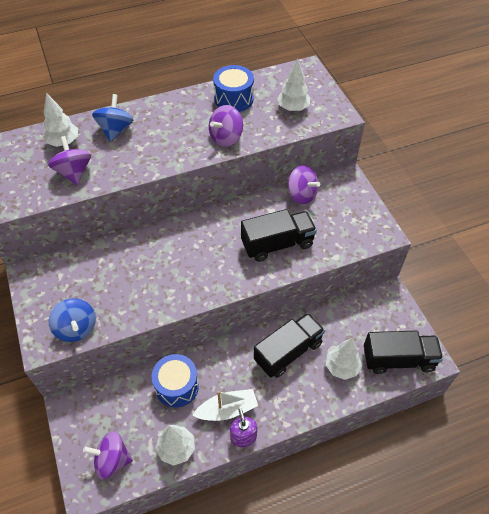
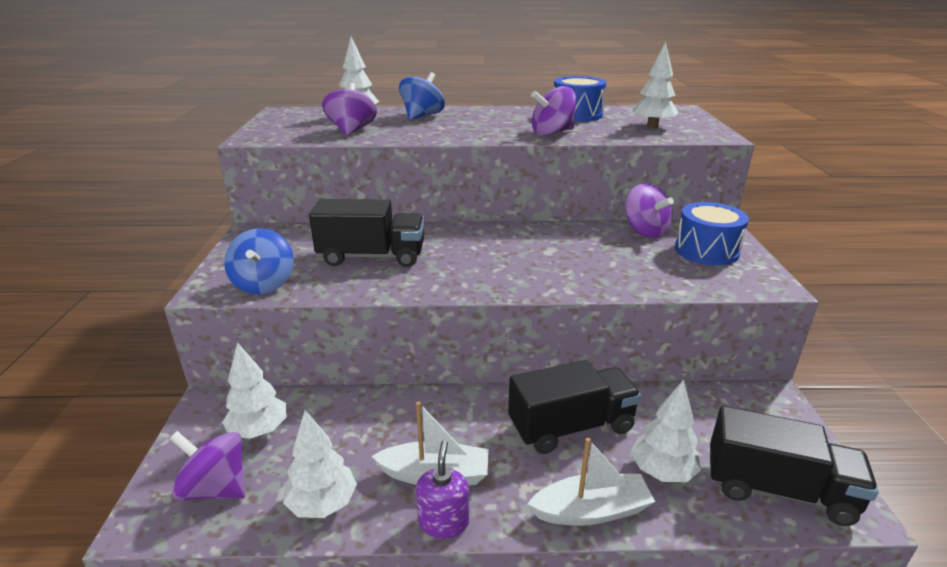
camera: 20 degrees right, 25 degrees down
(112, 415) = (259, 430): none -> white tree
(177, 386) = (374, 423): blue drum -> blue drum (706, 251)
(277, 244) = (591, 264): black truck -> black truck (372, 257)
(313, 404) = (591, 510): none -> white boat

